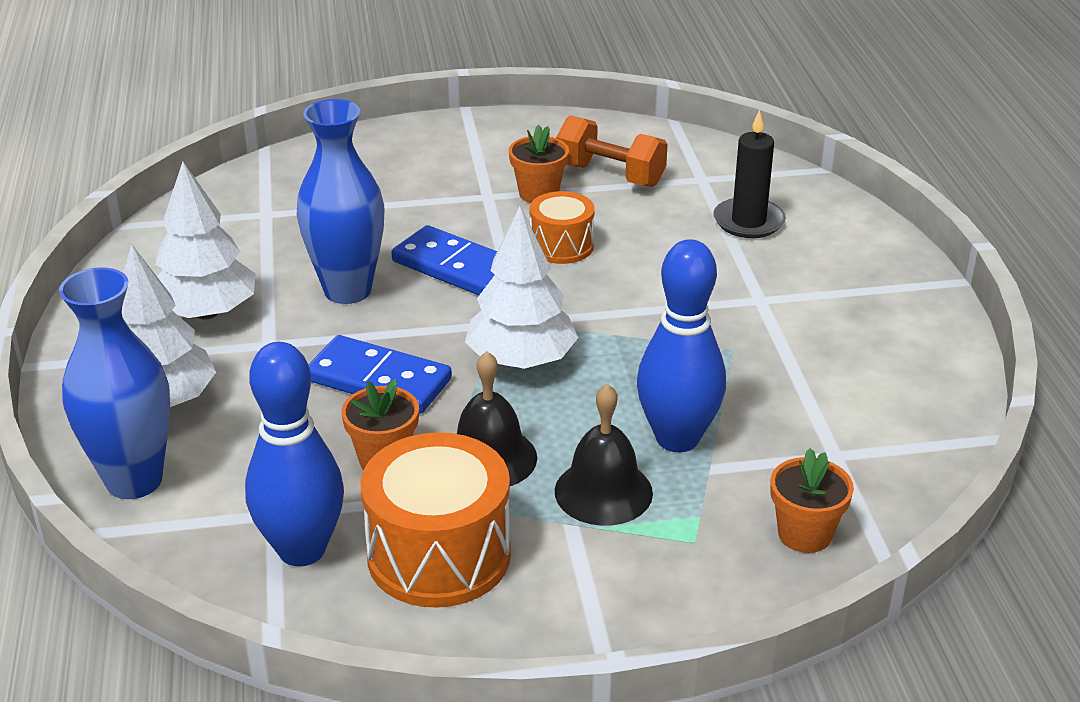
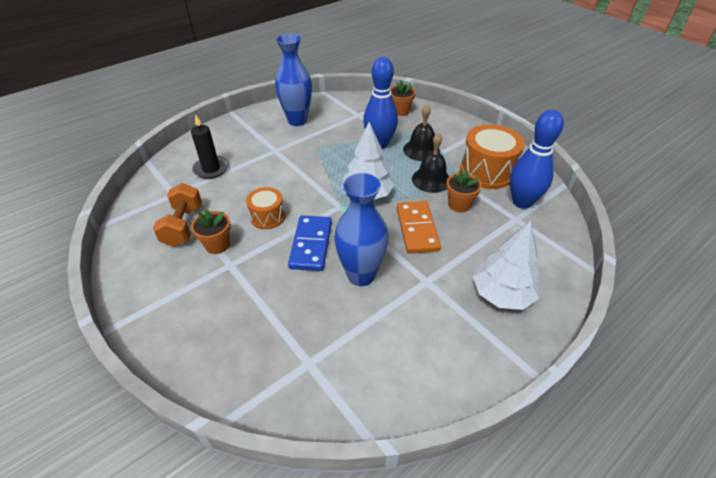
camera: 120 degrees left, 10 degrees up
(134, 480) = (549, 270): blue vase -> blue vase (297, 120)
(206, 312) = (425, 324): white tree -> none
(378, 380) = (417, 229): blue domino -> orange domino

